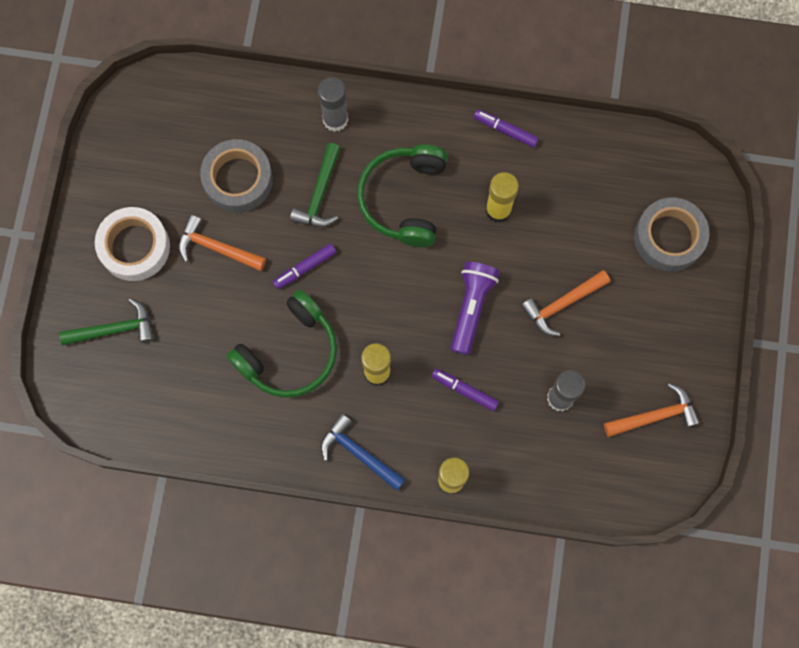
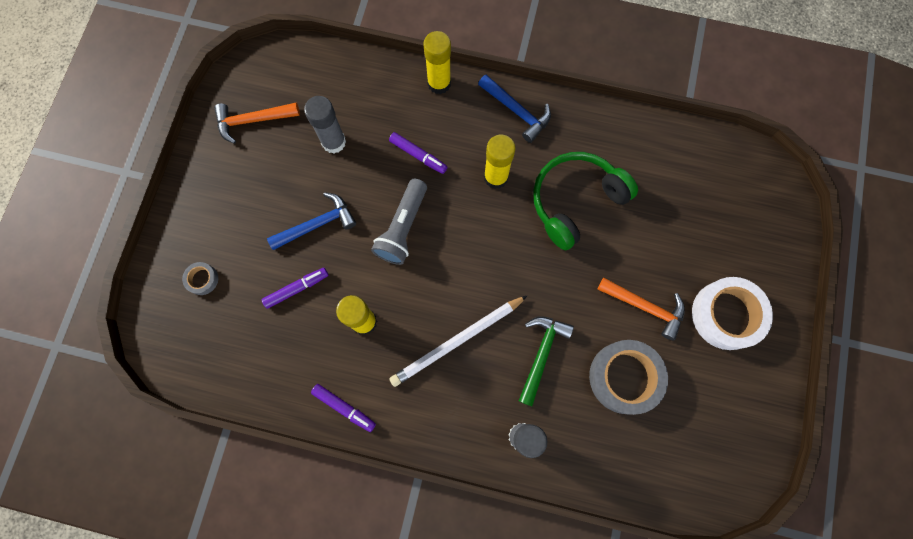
camera: 175 degrees left, 0 degrees up
(114, 329) = (740, 236): green hammer -> none
(305, 268) = (559, 279): purple marker -> purple marker (297, 288)
(404, 199) = (457, 341): green headphones -> white pencil
(471, 308) = (403, 228): purple flashlight -> grey flashlight
(562, 304) = (317, 224): orange hammer -> blue hammer
(669, 237) = (202, 279): grey tape -> grey tape, size x0.46

